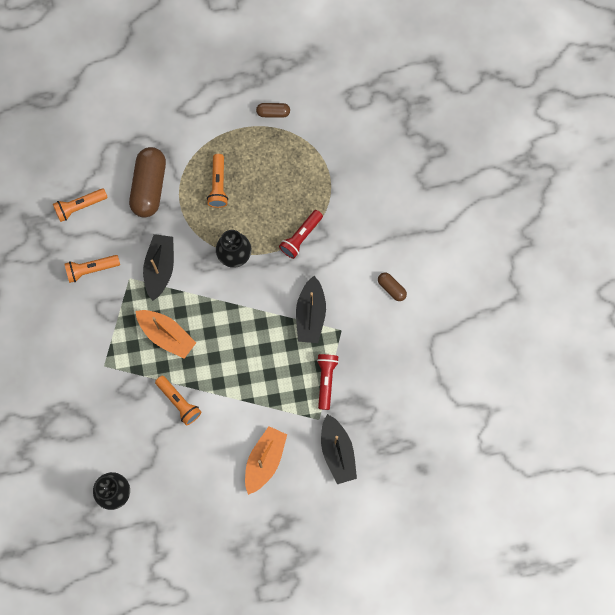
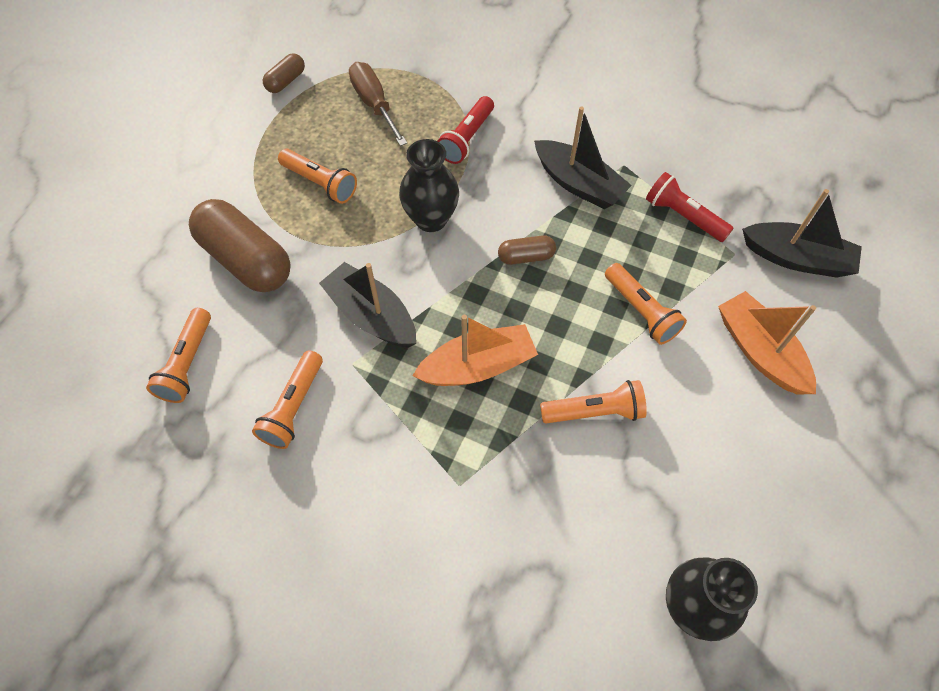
camera: 55 degrees left, 15 degrees down
(250, 392) = (641, 311): none -> orange flashlight
(290, 171) = (374, 104): none -> brown screwdriver
(301, 237) = (466, 139): red flashlight -> red flashlight turned 45 degrees clockwise
(391, 288) = (606, 91): brown capsule -> brown capsule (526, 257)

